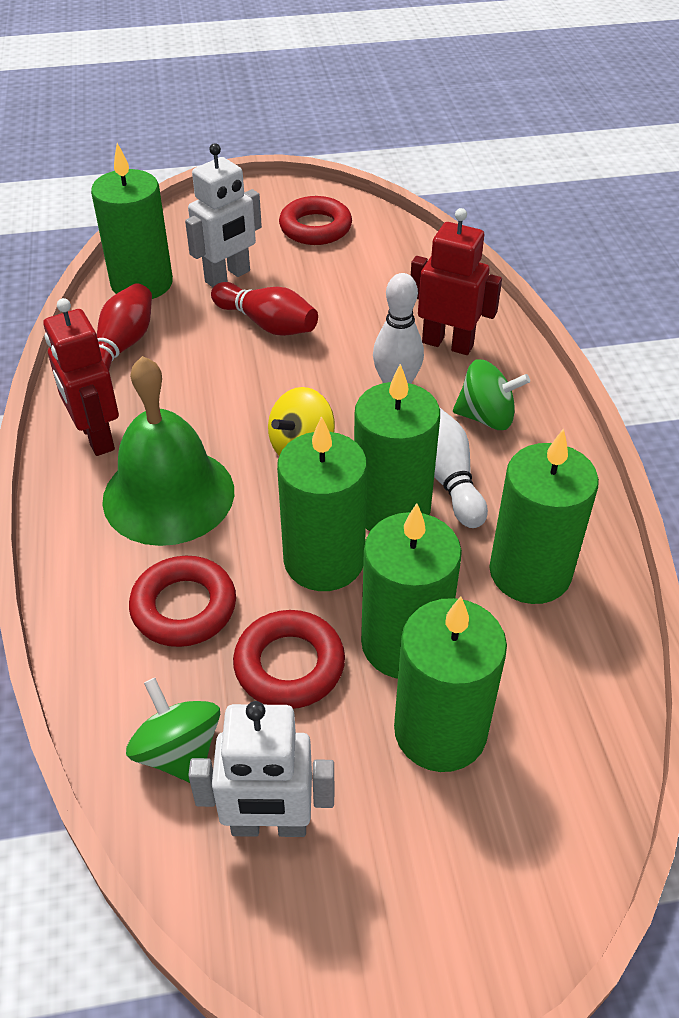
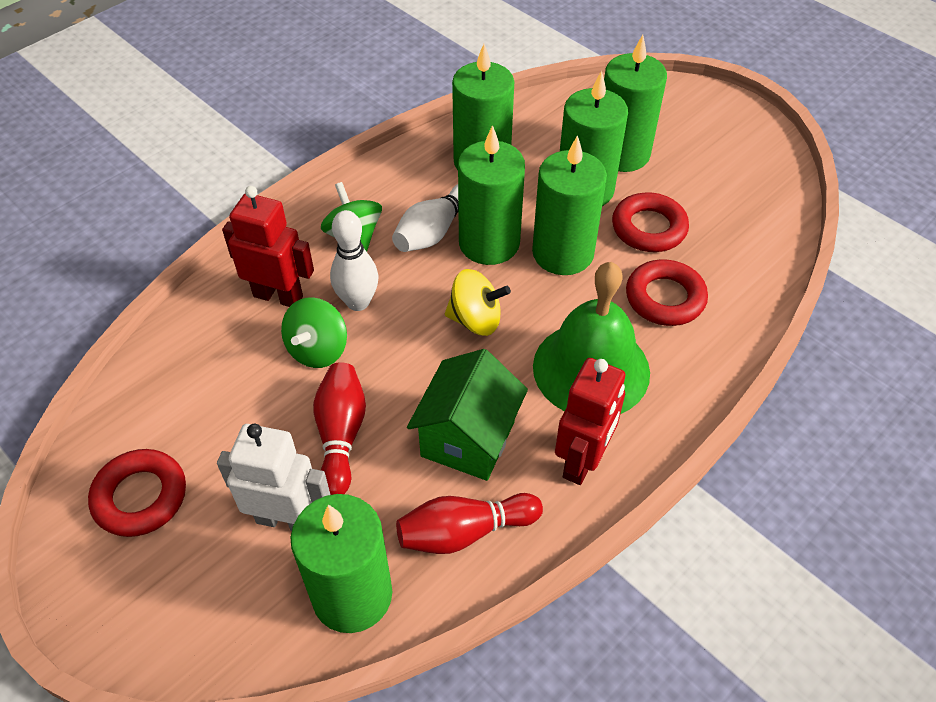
camera: 125 degrees left, 5 degrees up
(179, 752) = (745, 242): green spinning top -> green spinning top (318, 350)
(190, 385) = (468, 438): none -> green house
(269, 825) = (737, 187): white robot -> none
(447, 344) = (278, 296): red robot -> red robot turned 120 degrees clockwise

